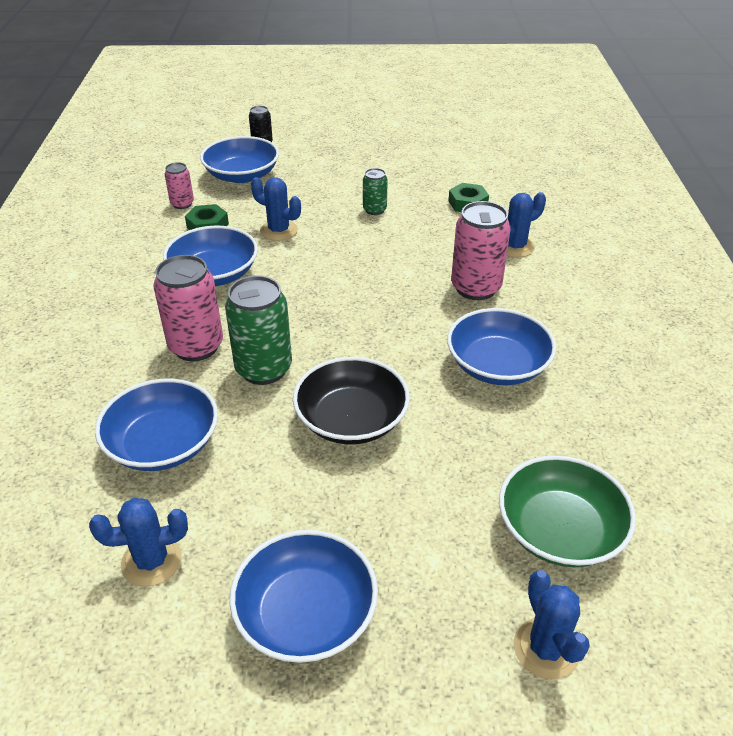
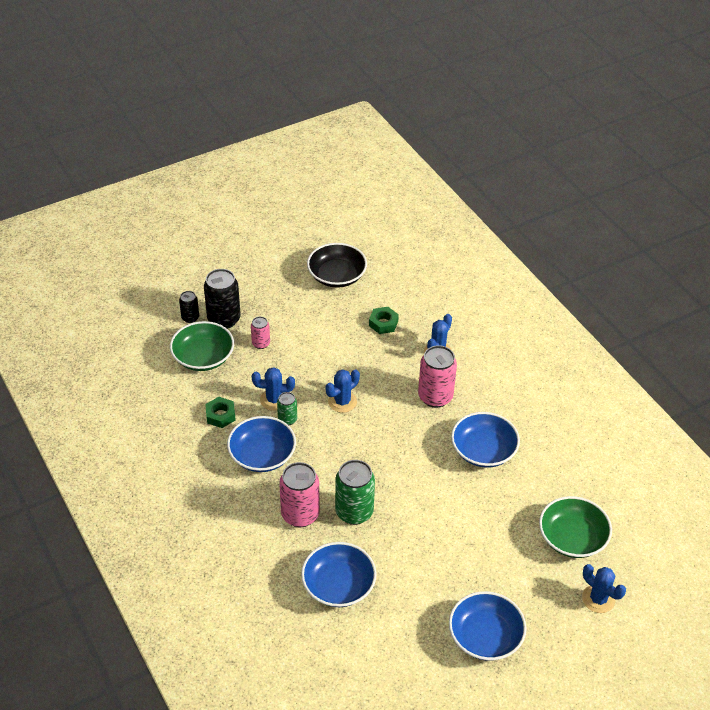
camera: 30 degrees left, 5 degrees up
(151, 561) = (391, 649): blue cactus -> blue cactus (342, 402)
(182, 204) = (183, 403): pink can -> pink can (261, 343)
(242, 175) = (203, 357): blue bowl -> green bowl
(294, 154) = (224, 319): none -> black can
(351, 420) = (429, 522): black bowl -> black bowl (337, 276)
(374, 210) = (325, 354): green can -> green can (287, 419)

